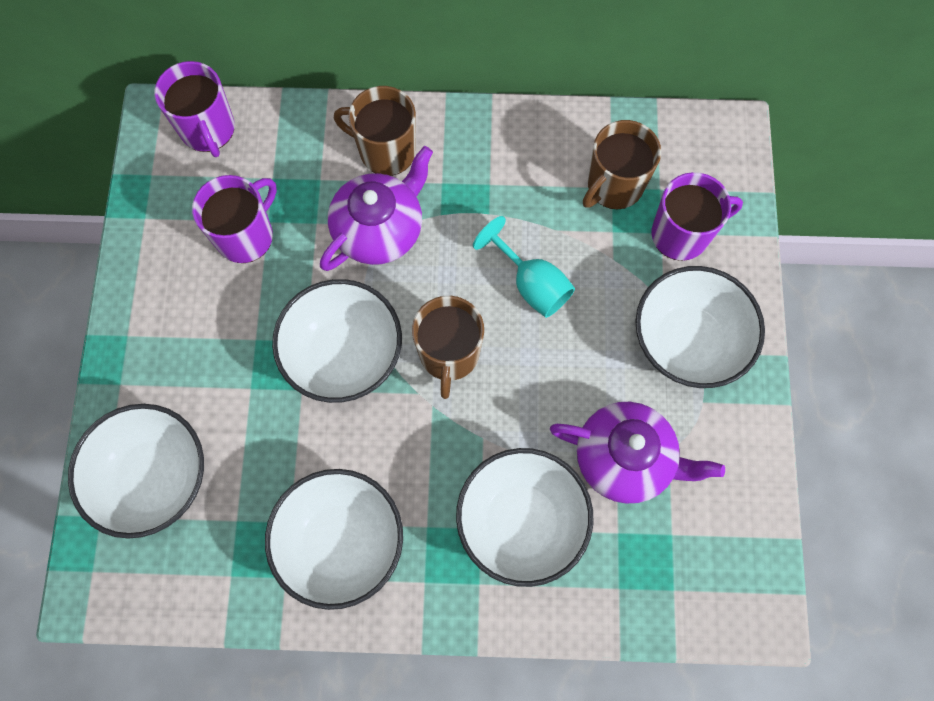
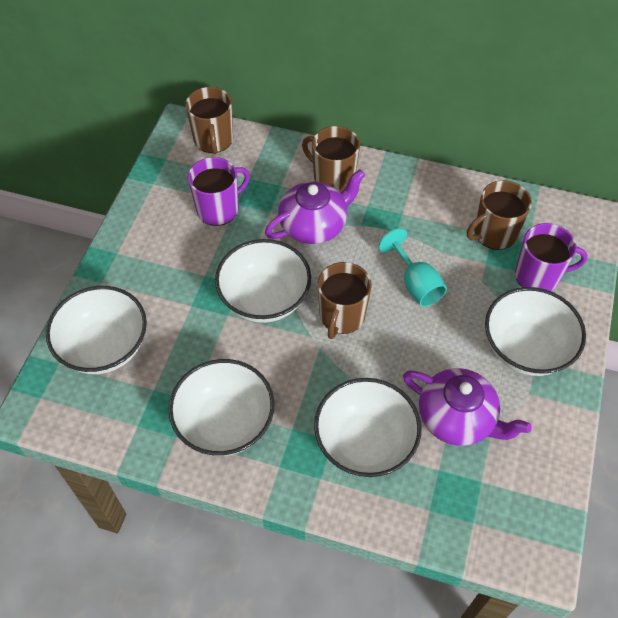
camera: 15 degrees right, 15 degrees down
(208, 129) = (213, 140): purple mug -> brown mug

